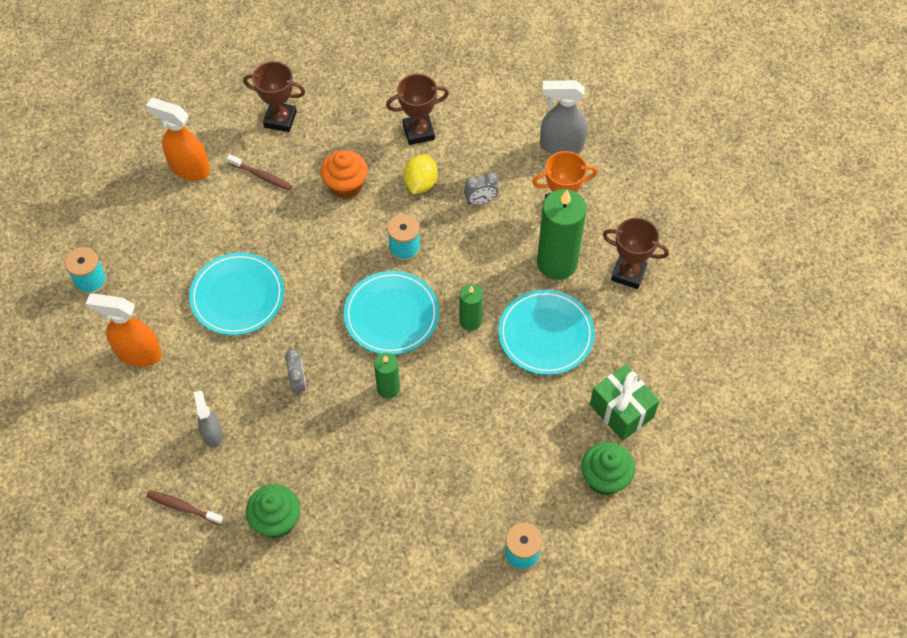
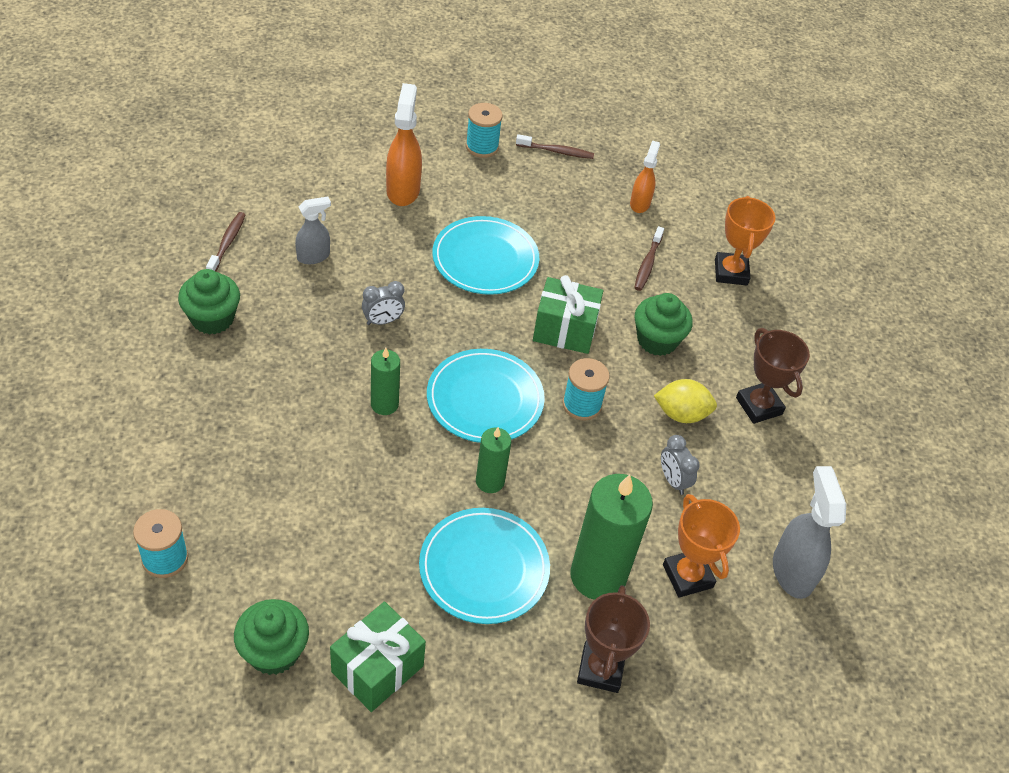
camera: 75 degrees right, 10 degrees down
(109, 221) = (556, 151): none -> brown toothbrush
(189, 168) = (640, 203): orange spray bottle -> orange spray bottle, size x0.62
(280, 119) = (731, 272): brown trophy -> orange trophy
(326, 248) = (564, 330): none -> green gift
(346, 185) = (657, 340): orange cupcake -> green cupcake

